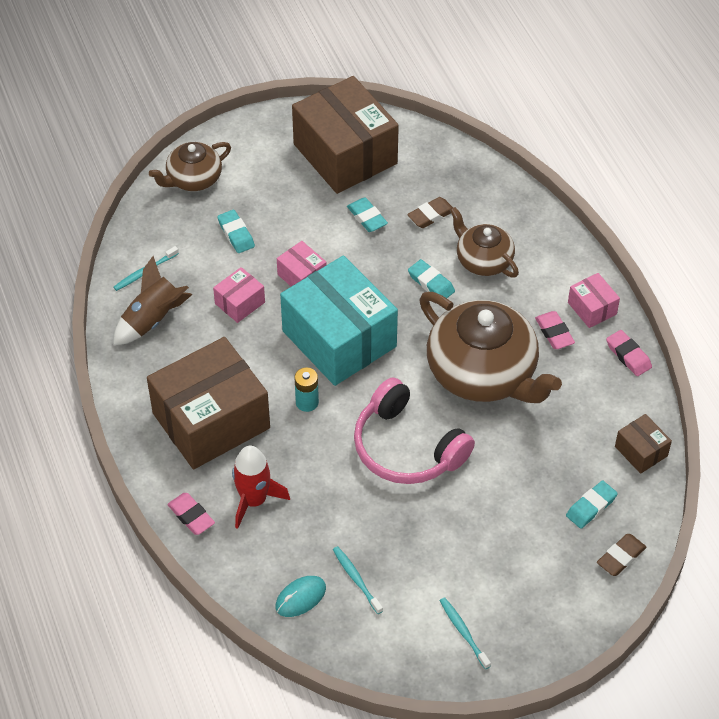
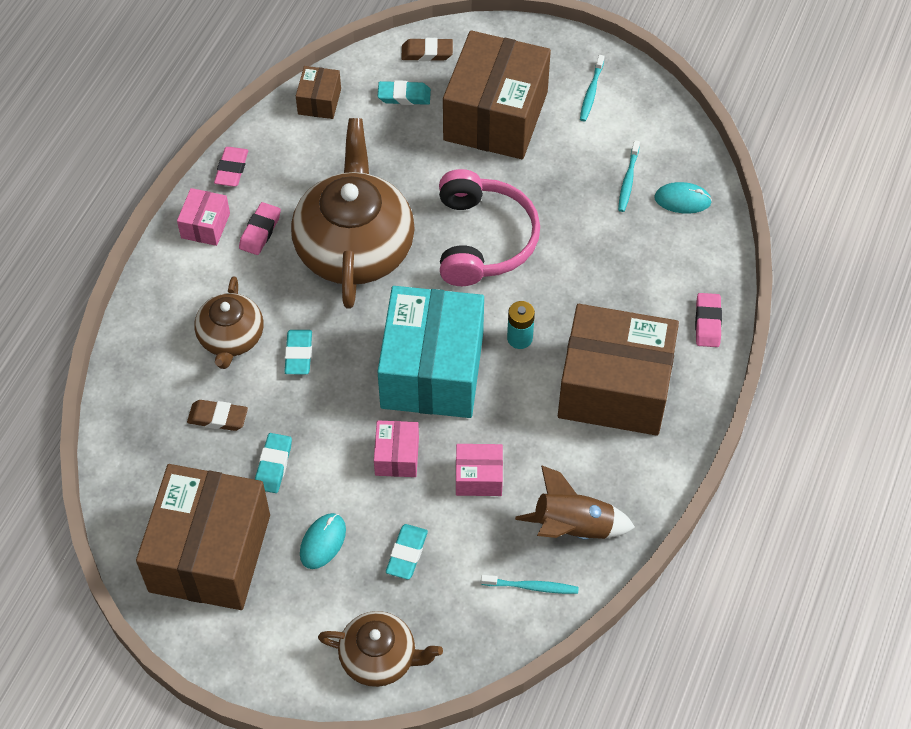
camera: 135 degrees left, 5 degrees up
(254, 500) = (645, 295): red rocket -> none
(290, 204) = (323, 542): none -> turquoise mouse
(509, 548) = (495, 116): none -> brown box

